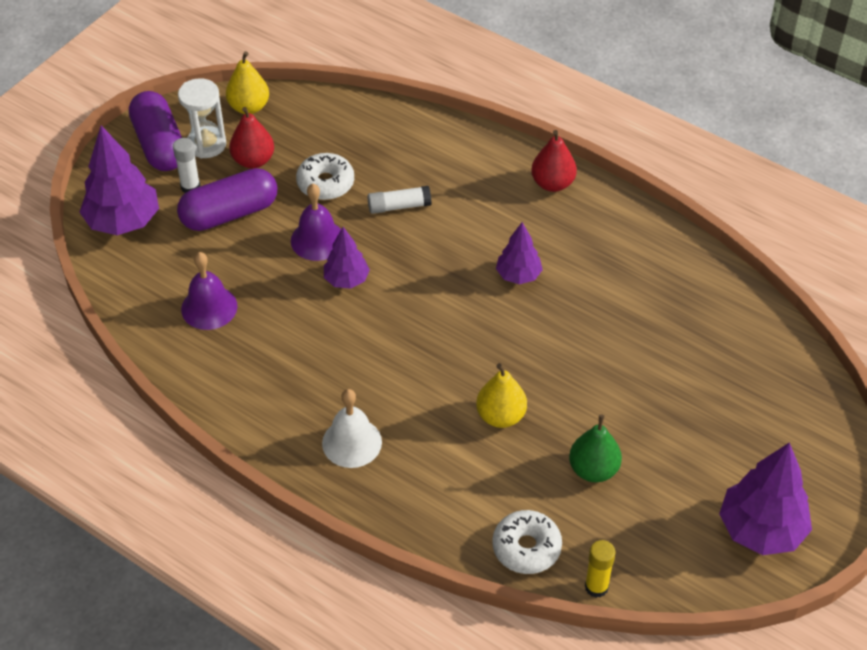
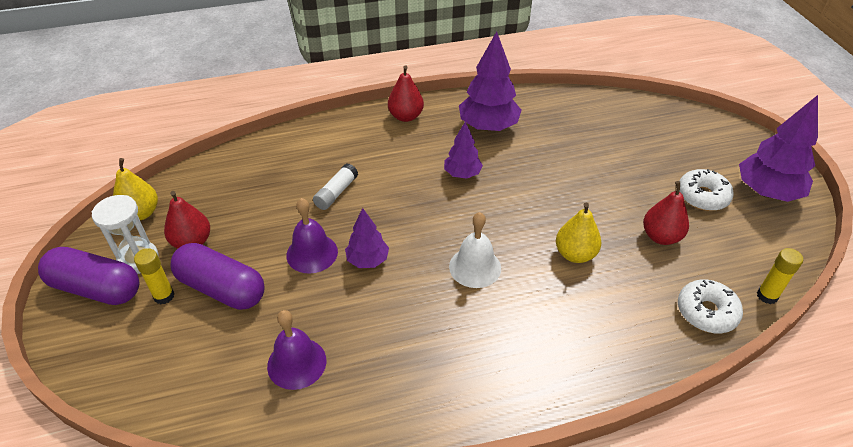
camera: 50 degrees left, 5 degrees down
(123, 221) = (136, 365): purple tree -> purple tree (488, 126)
(190, 187) = (164, 296): white glue stick -> yellow glue stick
(229, 213) = (222, 288): purple capsule -> purple capsule turned 75 degrees counterclockwise
(325, 183) = (267, 216): white donut -> white donut (702, 196)
(352, 442) = (525, 354): white bell -> white bell (475, 267)
(593, 469) = (661, 236): green pear -> red pear

